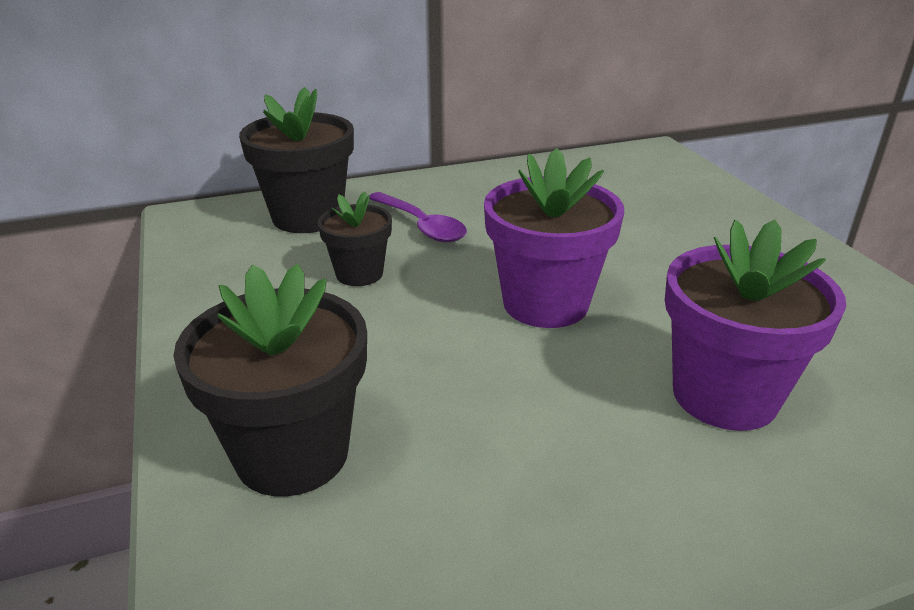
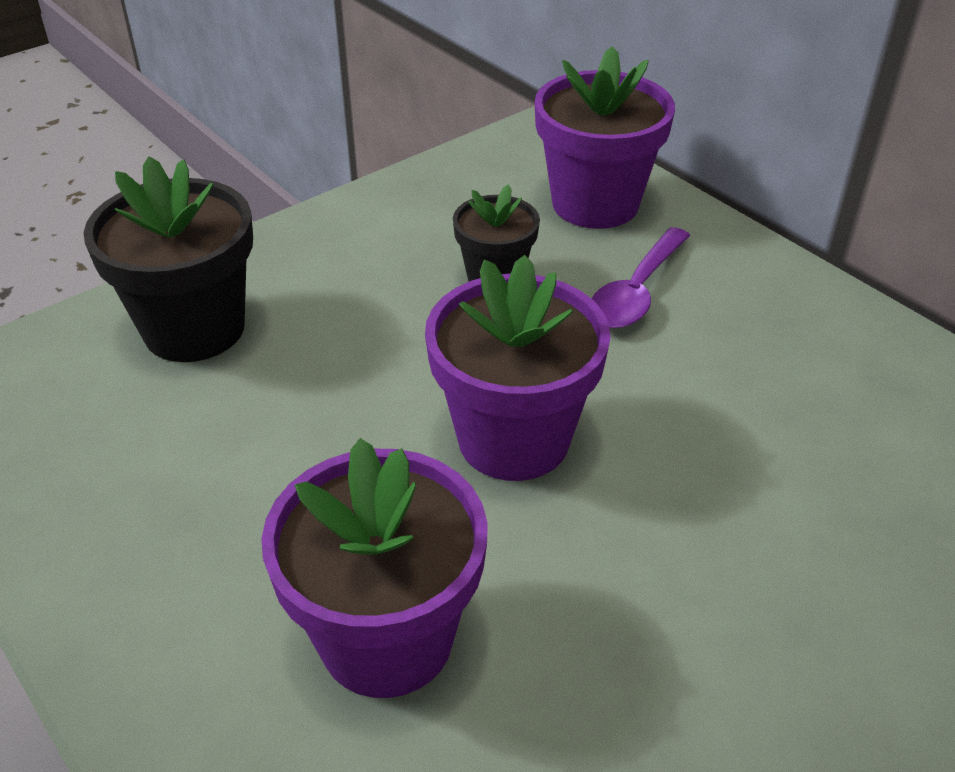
camera: 70 degrees right, 10 degrees up
(307, 217) = (595, 204): black flower pot -> purple flower pot

